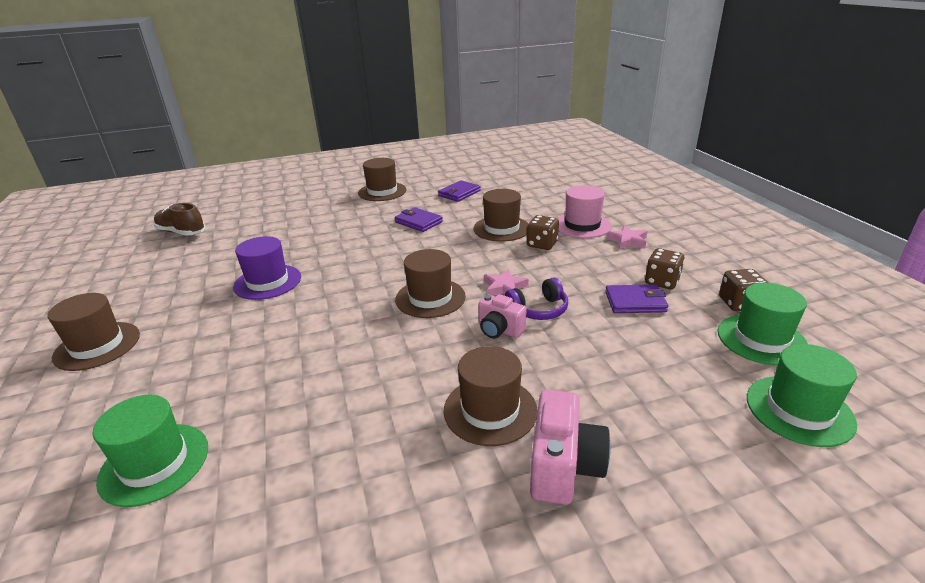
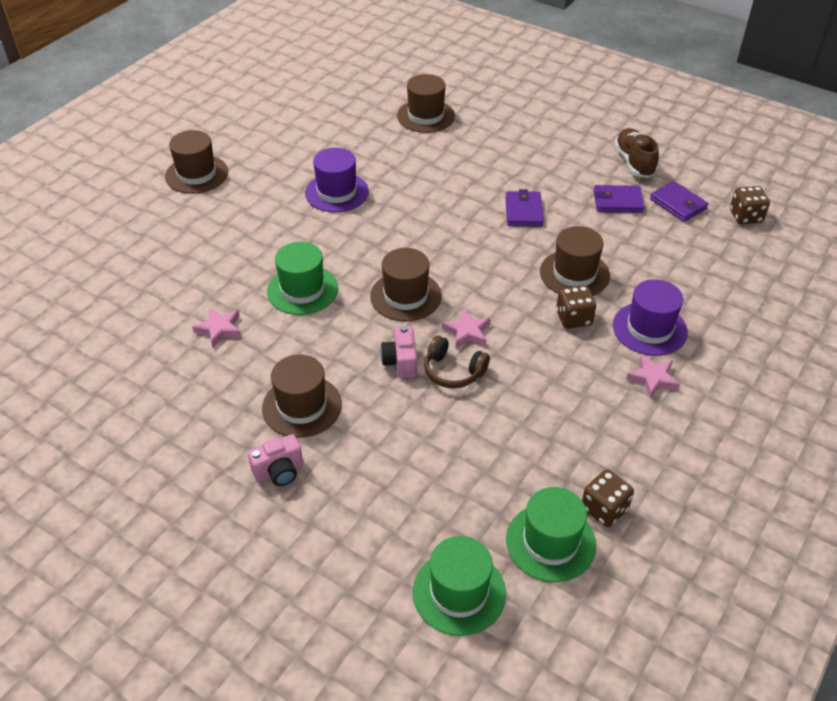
camera: 50 degrees right, 15 degrees up
(154, 463) = (135, 284): green hat -> green hat (302, 290)
(181, 232) = (353, 92): brown shoe -> brown shoe (634, 162)
(319, 423) = (219, 329): none -> pink star
(382, 192) = (557, 148): brown hat -> brown hat (426, 116)
(538, 310) = (453, 371): purple headphones -> brown headphones
(564, 466) = (279, 471): pink camera -> pink camera, size x0.66
(582, 225) = (649, 329): pink hat -> purple hat
(635, 302) = (530, 430): purple wallet -> purple wallet (678, 204)
(662, 281) = (589, 436): brown dice -> brown dice (745, 216)

